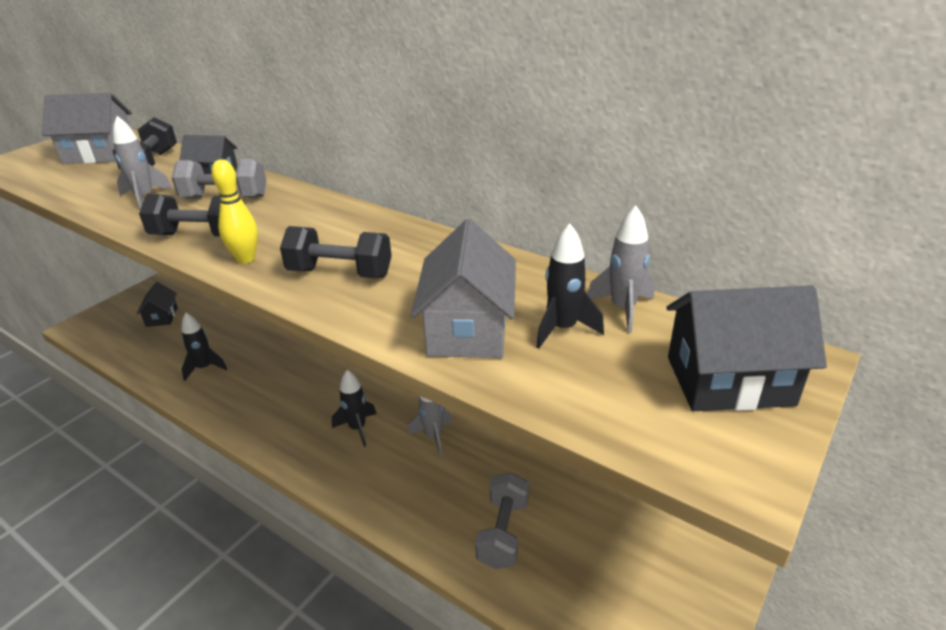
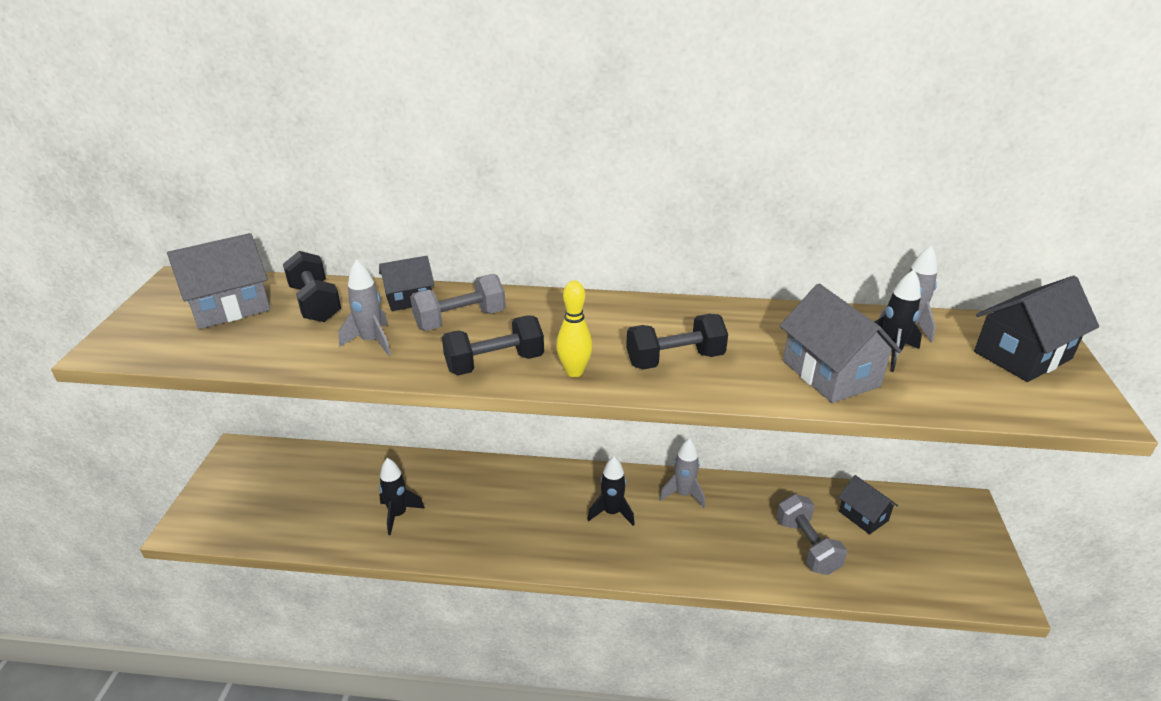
camera: 30 degrees left, 0 degrees up
(162, 317) = (286, 481): black house -> black house (863, 516)

